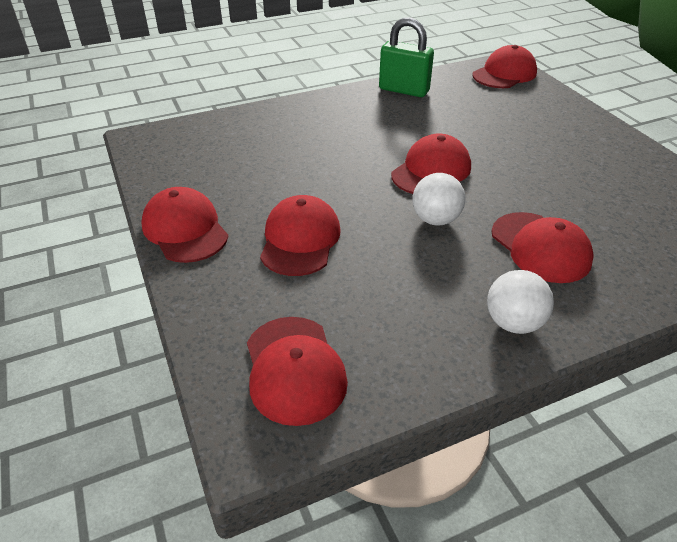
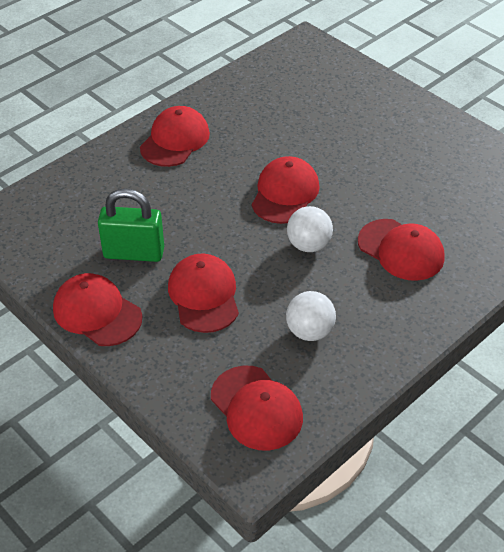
camera: 20 degrees left, 5 degrees up
(404, 90) = (220, 99): green padlock -> green padlock (134, 253)
(504, 74) = (309, 56): red cap -> red cap (175, 140)
(513, 323) = (401, 323): white ball -> white ball (309, 331)

